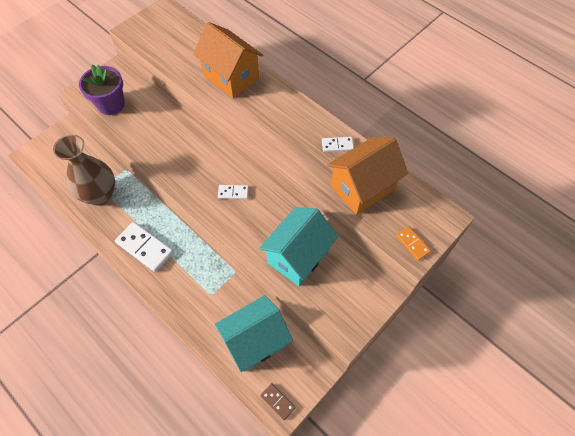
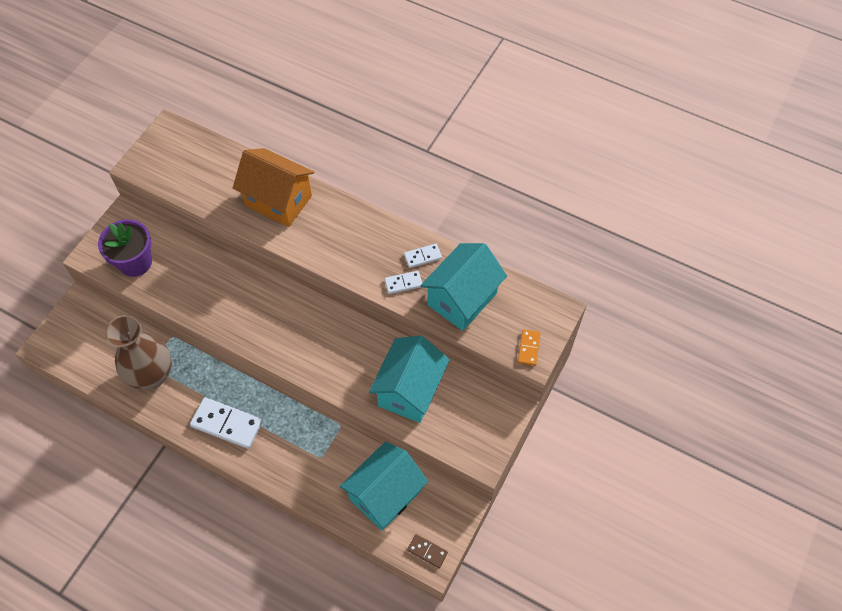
camera: 15 degrees left, 0 degrees up
(233, 193) = (317, 336): white domino -> white domino (403, 283)
(362, 188) = (462, 299): orange house -> turquoise house
(412, 244) = (528, 348): orange domino -> orange domino turned 60 degrees clockwise

